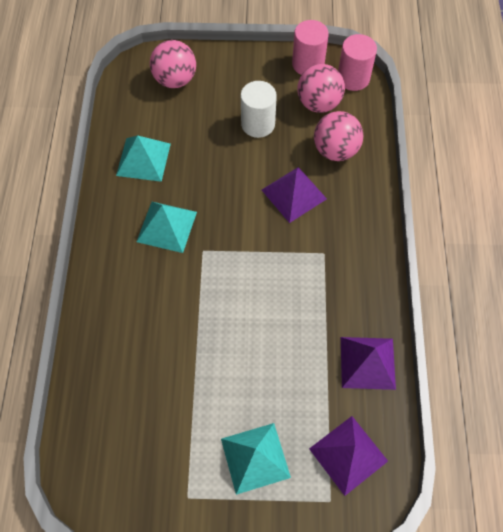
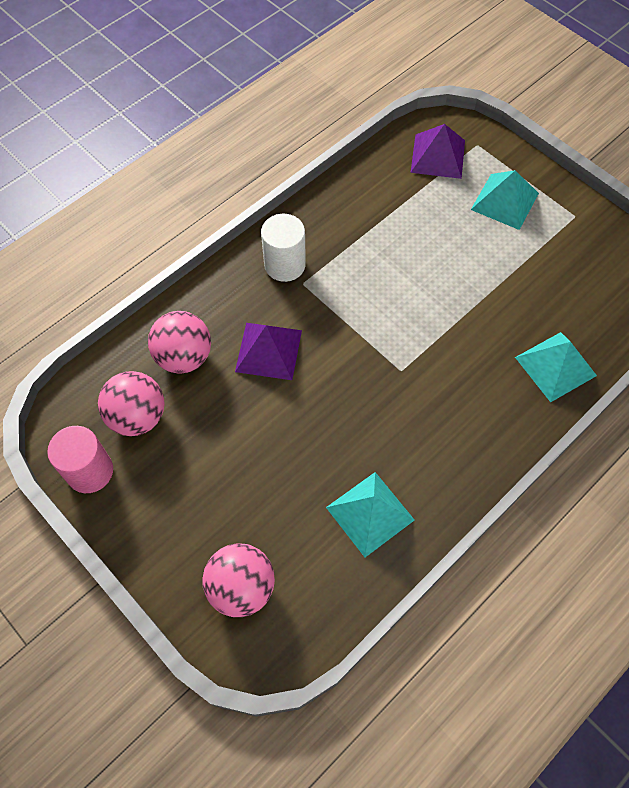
camera: 135 degrees left, 0 degrees up
(166, 226) = (412, 420): turquoise pyramid -> turquoise pyramid (555, 366)
(258, 124) = (219, 448): white cylinder -> white cylinder (285, 265)
(353, 78) = (71, 413): pink cylinder -> none
(367, 363) = (362, 190): purple pyramid -> none

